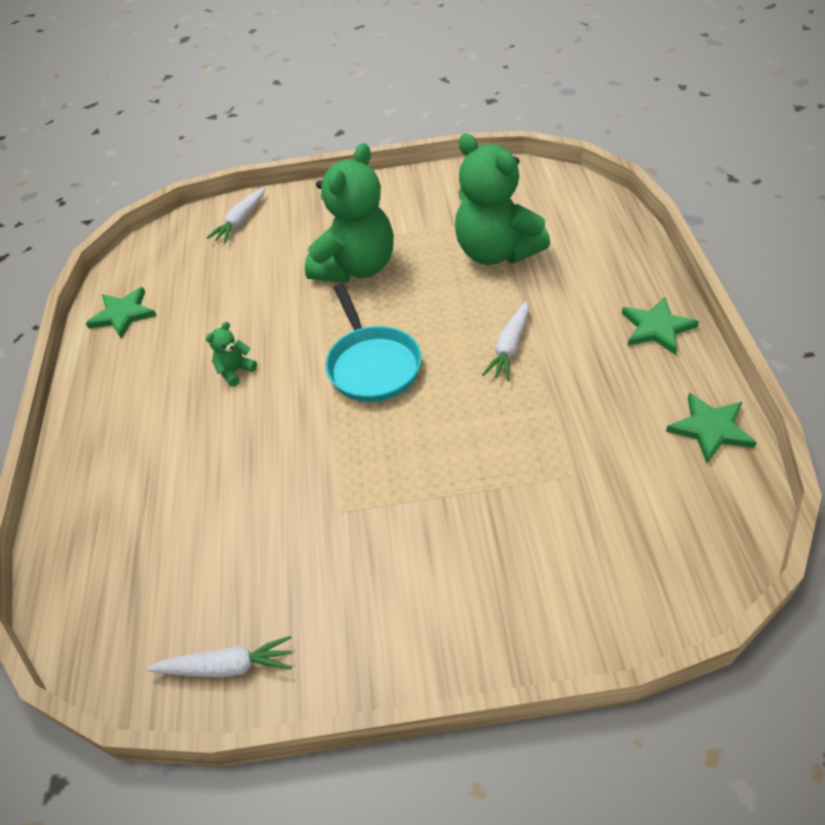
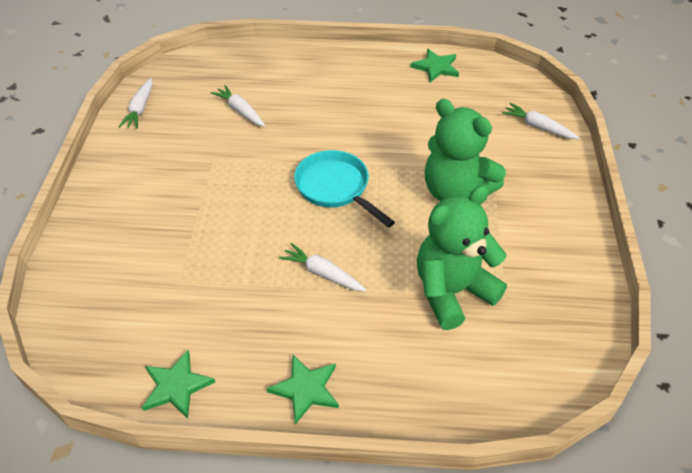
camera: 95 degrees right, 0 degrees up
(226, 509) = (240, 111): none -> white carrot
(235, 371) = (357, 118): green teddy bear -> none
(372, 365) = (336, 188): turquoise pan -> turquoise pan turned 60 degrees clockwise

